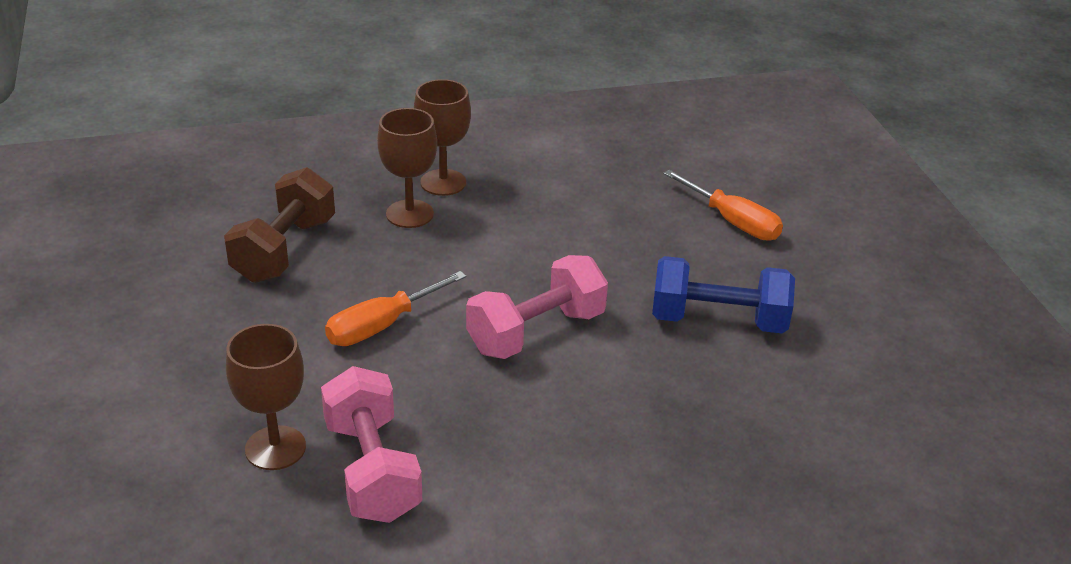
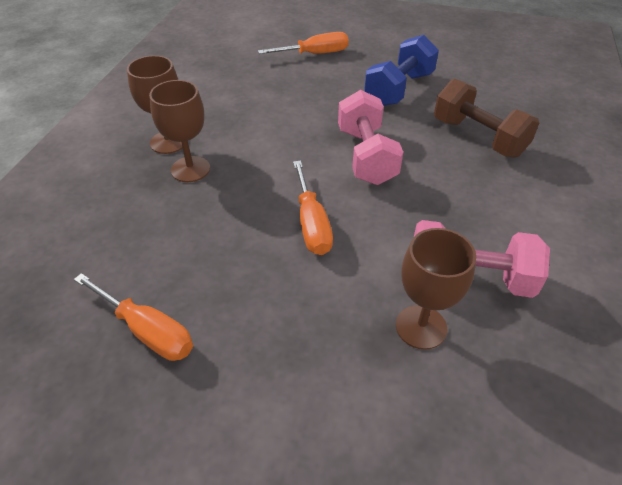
camera: 60 degrees left, 10 degrees up
(179, 274) = (146, 330): none -> orange screwdriver
(284, 250) = (174, 250): brown dumbbell -> brown dumbbell (478, 137)

